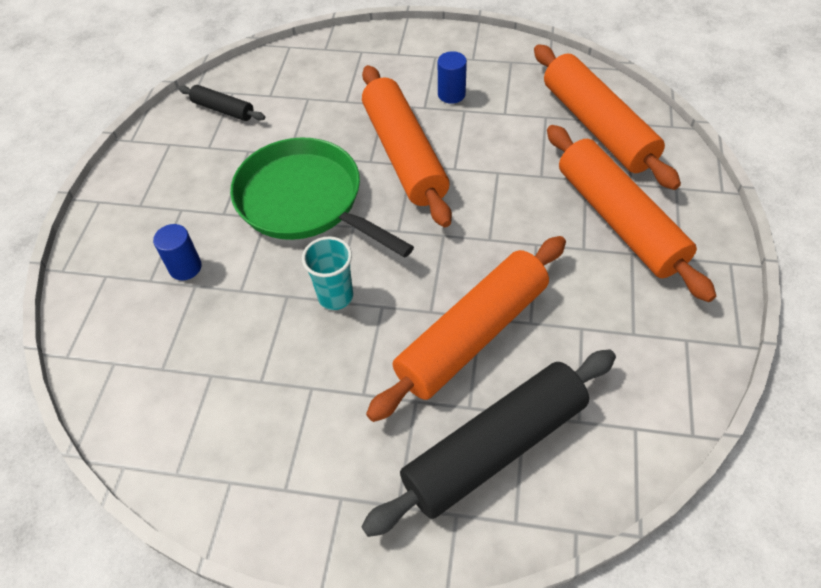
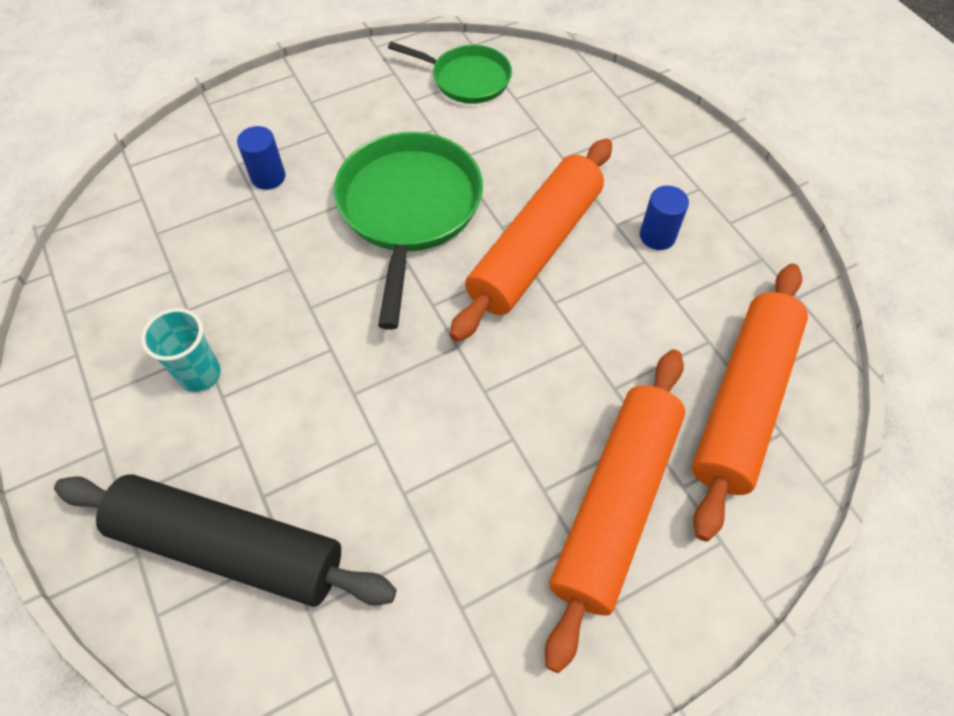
camera: 50 degrees right, 5 degrees up
(223, 109) = (466, 79): black rolling pin -> green pan
(335, 296) = (315, 305): turquoise cup -> turquoise cup (200, 374)
(472, 335) = (349, 448): orange rolling pin -> none

